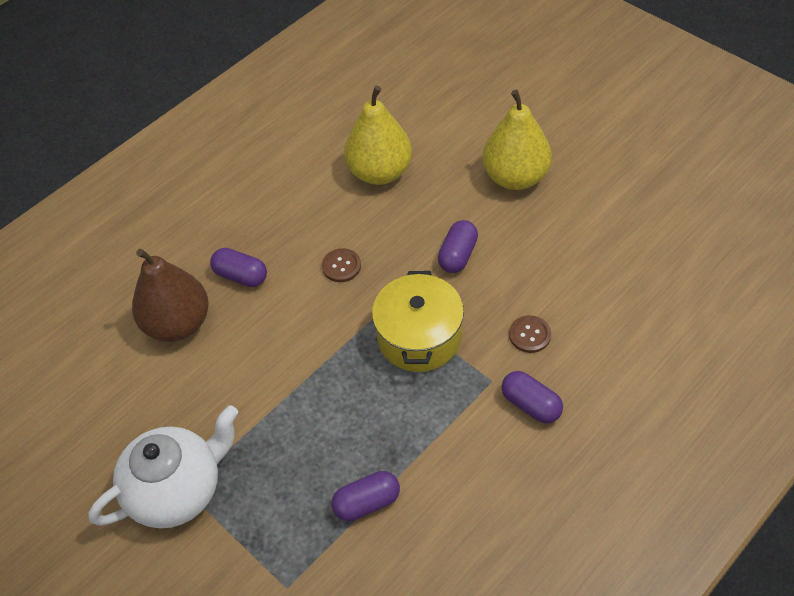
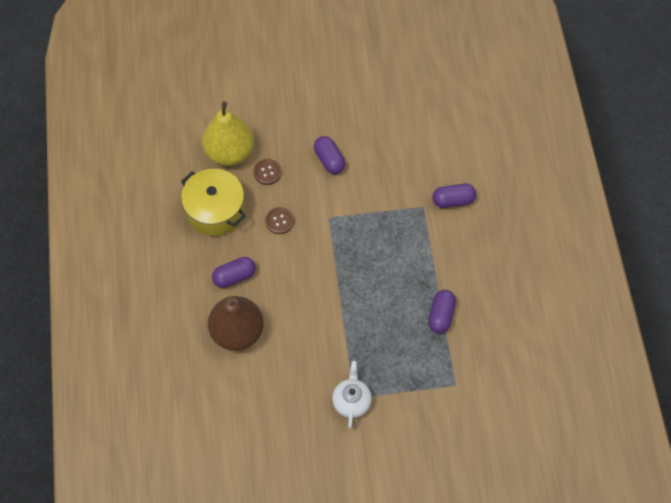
camera: 55 degrees left, 10 degrees up
(178, 489) = (351, 401): white teapot -> white teapot, size x0.57
(419, 337) = (364, 219): yellow pot -> yellow pot (215, 211)
(515, 177) = (303, 91): yellow pear -> none
(529, 335) = (412, 168): brown button -> brown button (267, 172)

